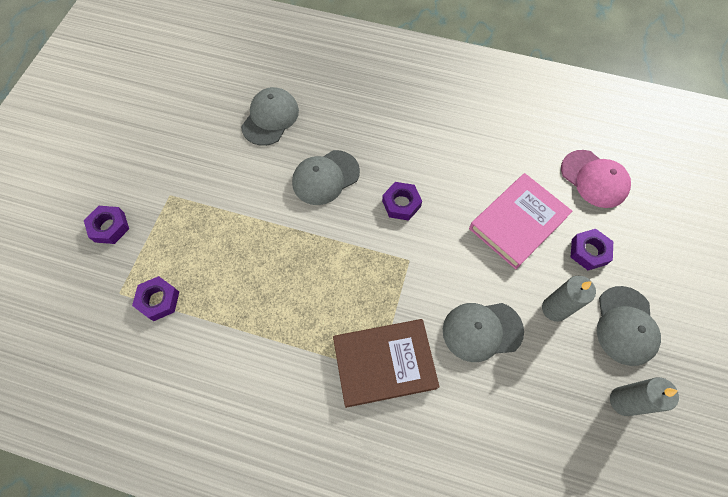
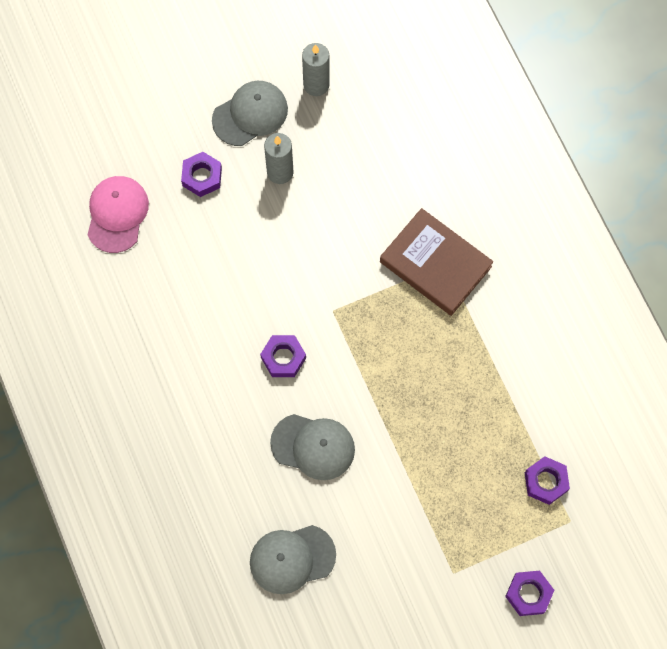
camera: 130 degrees left, 5 degrees up
(482, 331) = (346, 212): grey cap -> none
(518, 223) = (220, 248): pink book -> none

